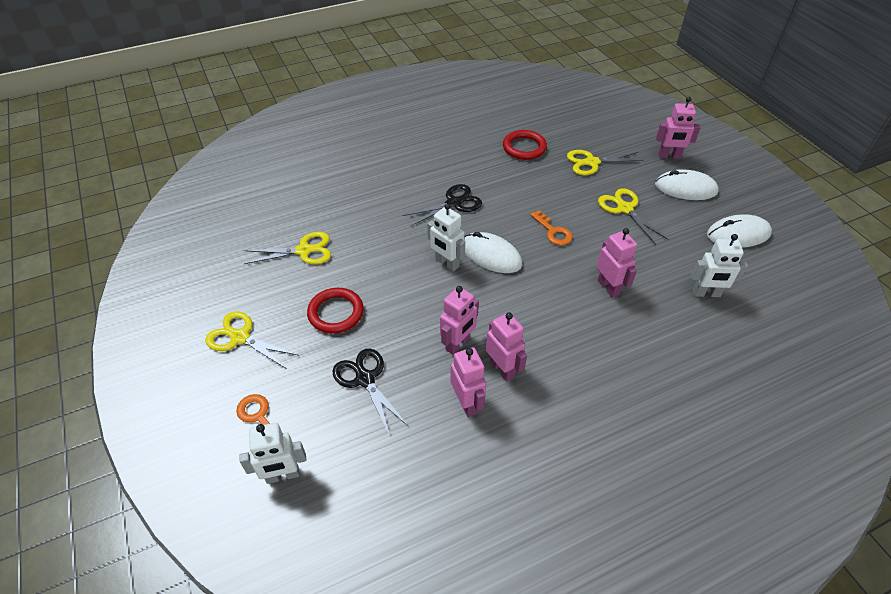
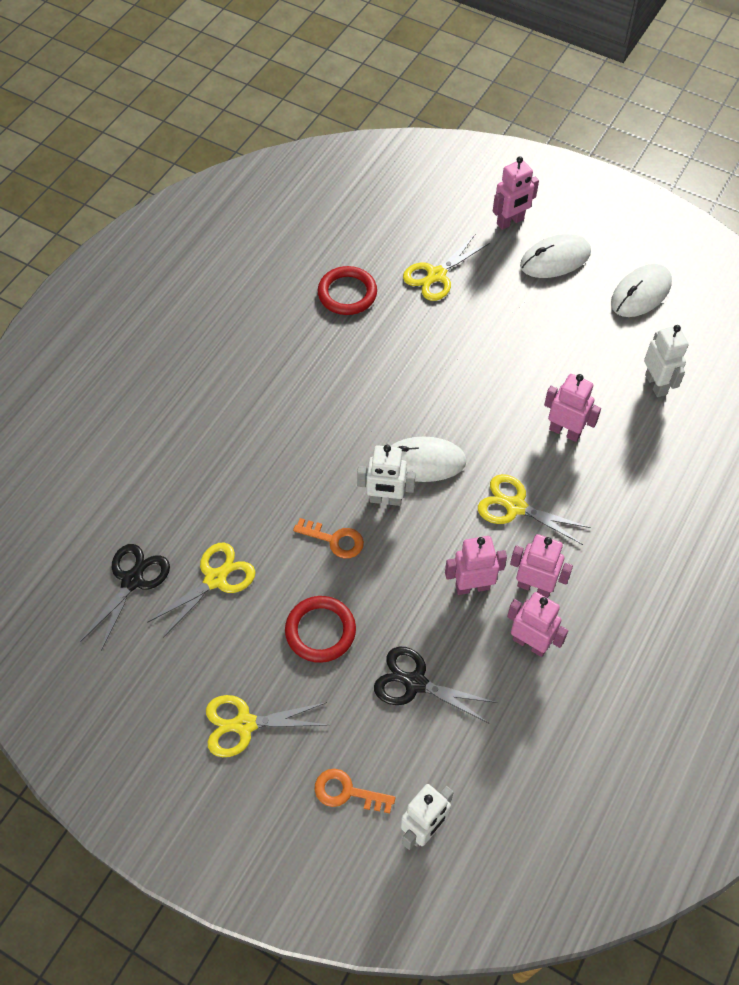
camera: 35 degrees left, 10 degrees up
(454, 203) = (330, 417): black scissors -> black scissors (132, 581)
(458, 344) = (472, 586): pink robot -> pink robot turned 105 degrees counterclockwise
(553, 231) = (463, 393): orange key -> orange key (334, 540)
(625, 209) = (513, 321): yellow scissors -> yellow scissors (515, 507)
(706, 293) = (656, 384): white robot -> white robot turned 75 degrees counterclockwise

